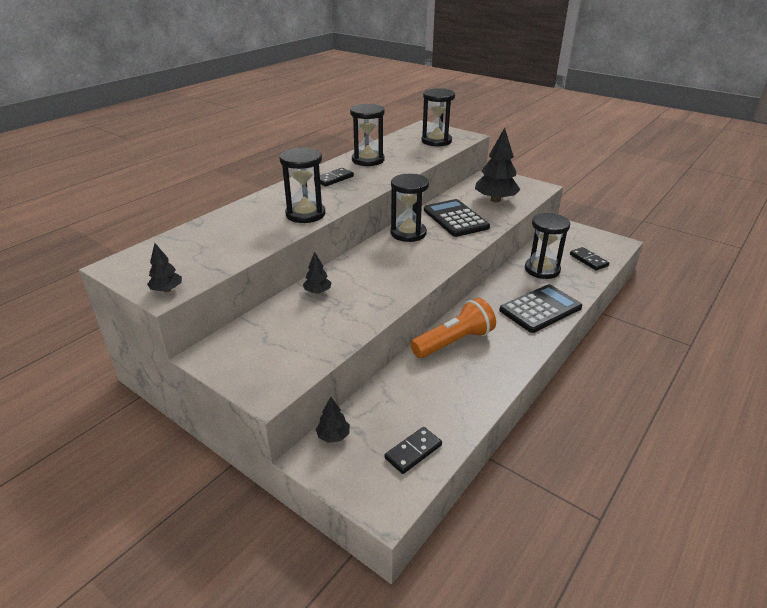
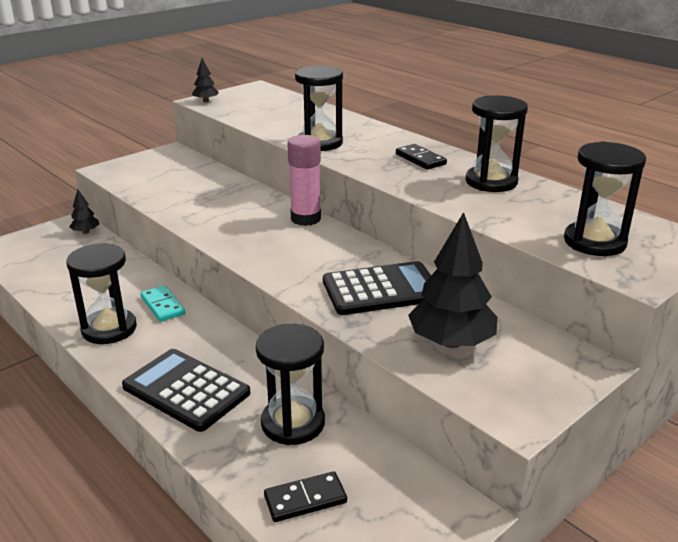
camera: 100 degrees right, 5 degrees down
(317, 292) = (234, 190): black tree -> none
(367, 251) = (305, 219): none -> pink glue stick
(408, 233) = (345, 248): black hourglass -> black hourglass (109, 329)
(413, 451) = (35, 263): black domino -> none
(454, 342) = (163, 305): orange flashlight -> turquoise domino
(540, 309) = (186, 390): black calculator -> black calculator turned 150 degrees clockwise

